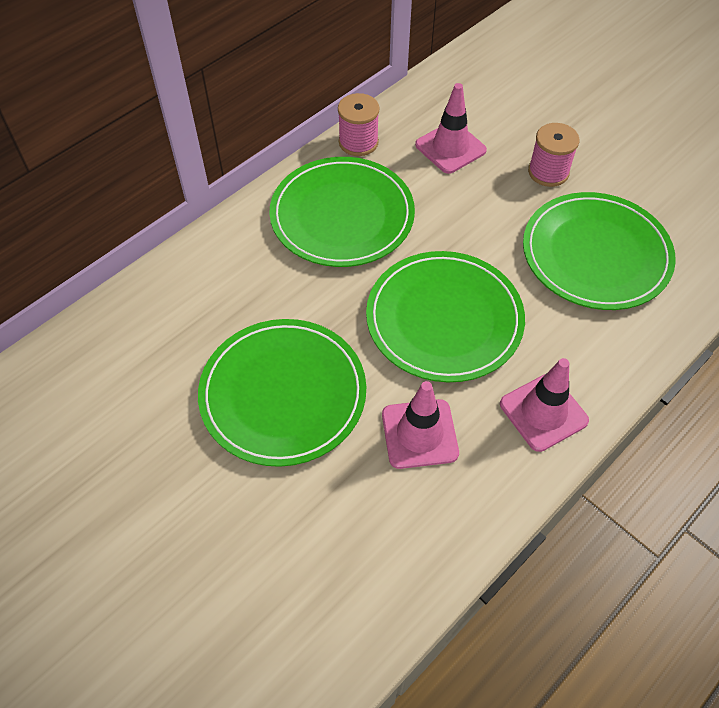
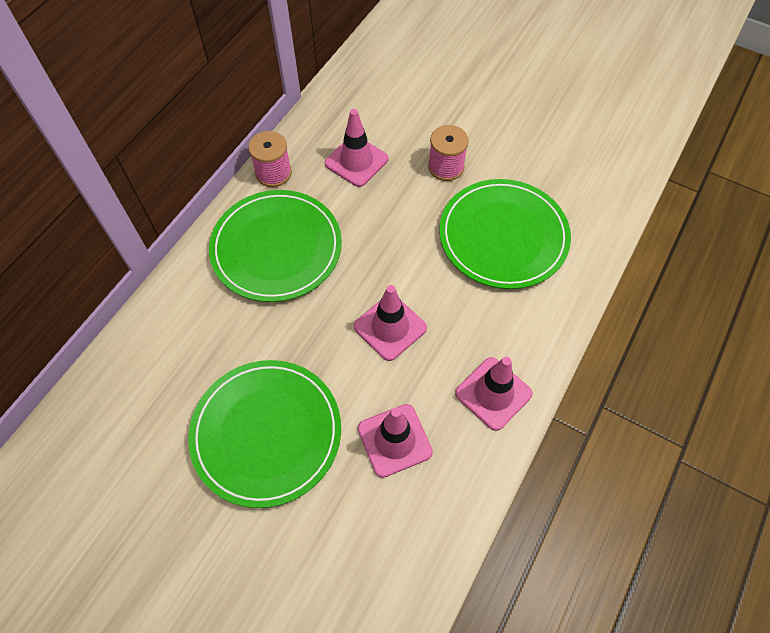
camera: 15 degrees left, 5 degrees up
(444, 319) = (390, 327): green plate -> pink traffic cone

